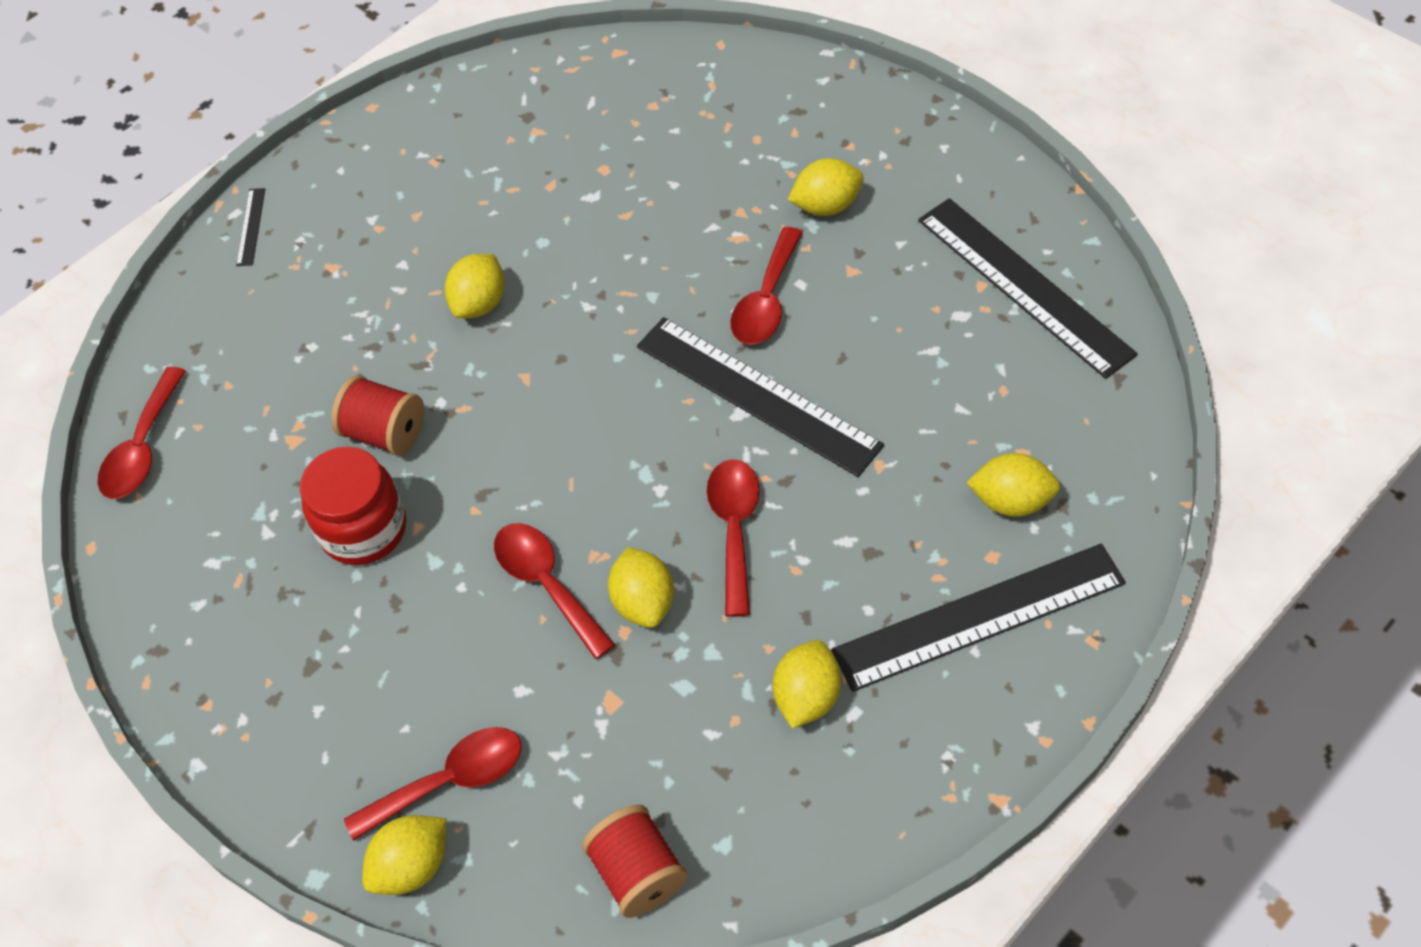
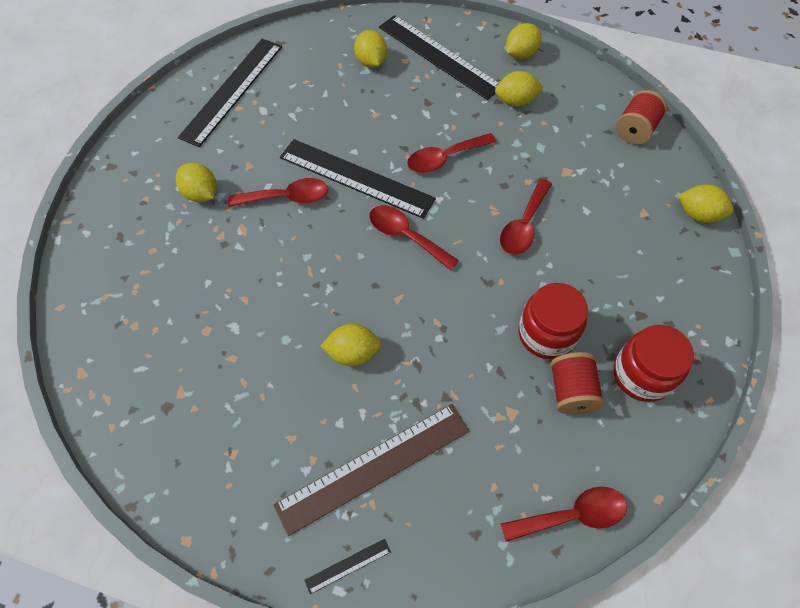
camera: 120 degrees left, 5 degrees up
(234, 616) = (642, 374): none -> red jar
(331, 280) = (373, 467): none -> brown ruler
(385, 432) = (477, 358): red spool -> red spool (571, 391)
(450, 780) = (650, 218): red spoon -> red spoon (406, 236)
(643, 602) = (507, 179): yellow lemon -> yellow lemon (520, 54)
(757, 395) = (356, 178): black ruler -> black ruler turned 75 degrees counterclockwise

